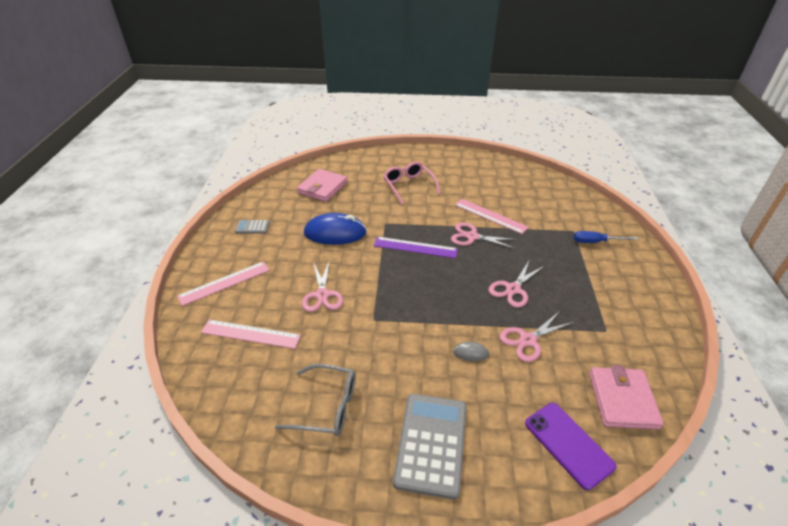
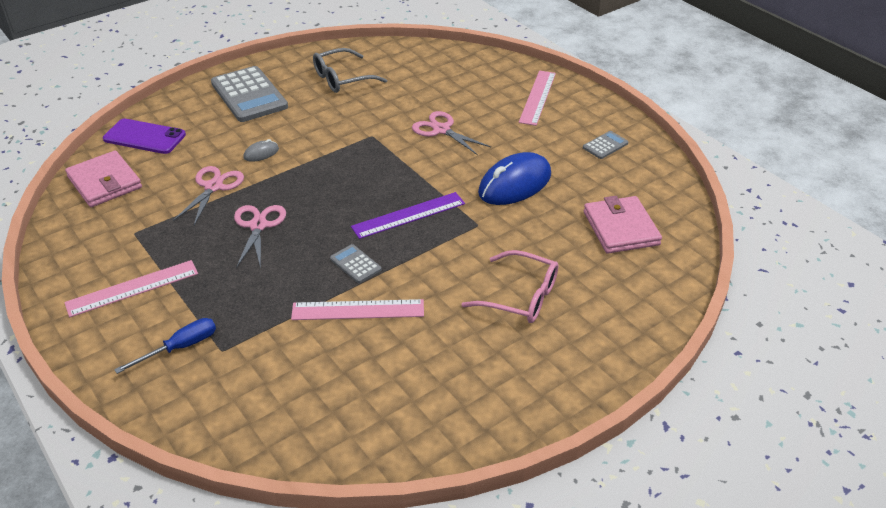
camera: 140 degrees right, 0 degrees up
(250, 334) = (456, 83): pink ruler -> pink ruler (132, 288)
(472, 236) = (355, 264): pink scissors -> grey calculator

